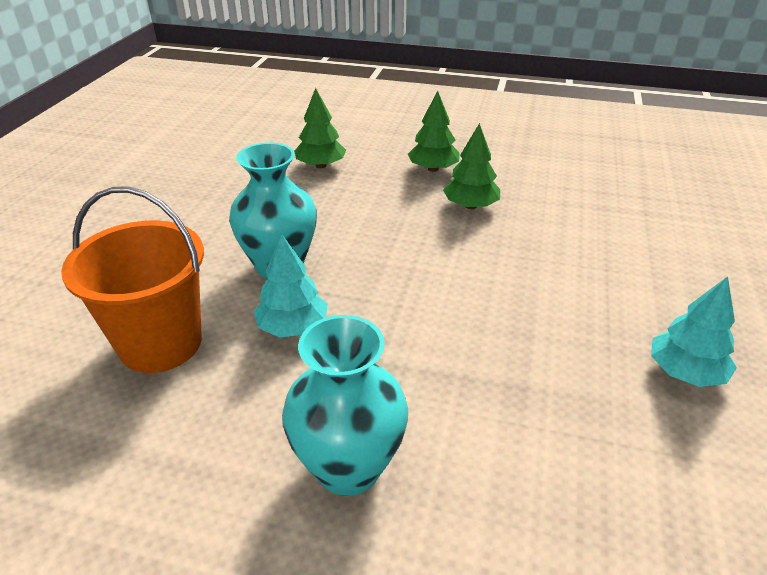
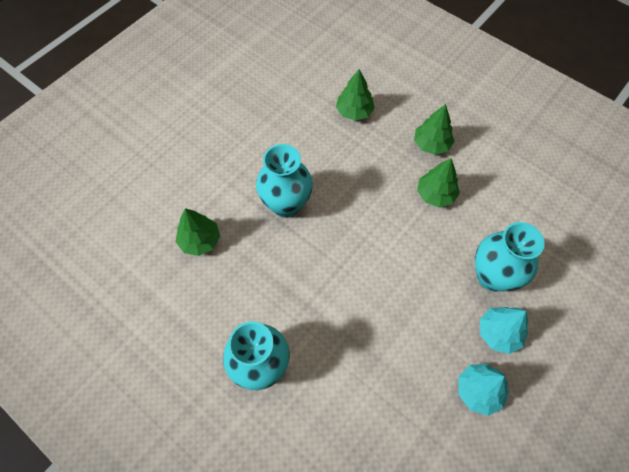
camera: 25 degrees right, 25 degrees up
(160, 343) = (200, 241): orange bucket -> green tree
(293, 327) = (273, 258): turquoise tree -> turquoise tree (498, 333)
(597, 255) = (492, 276): none -> turquoise vase

